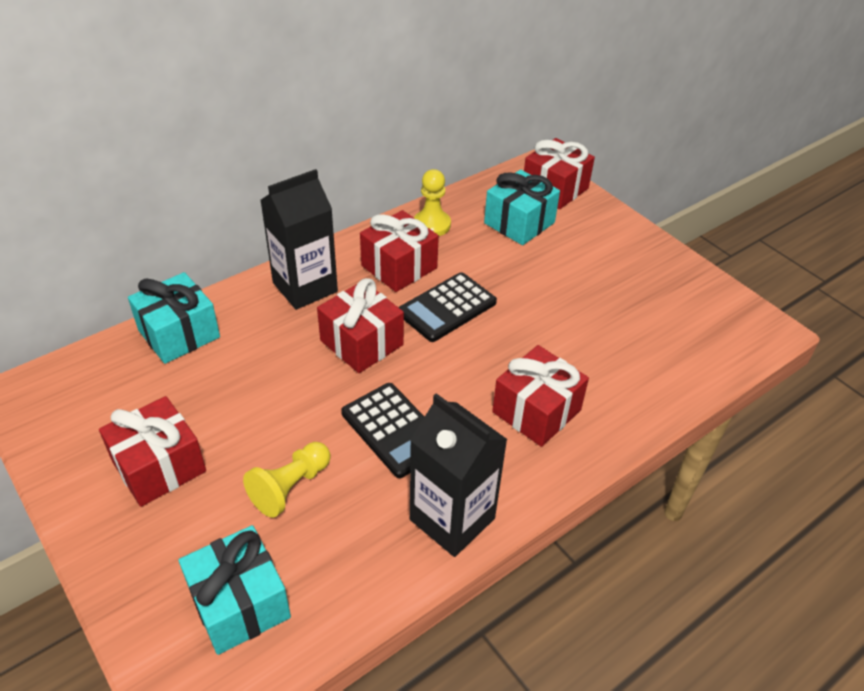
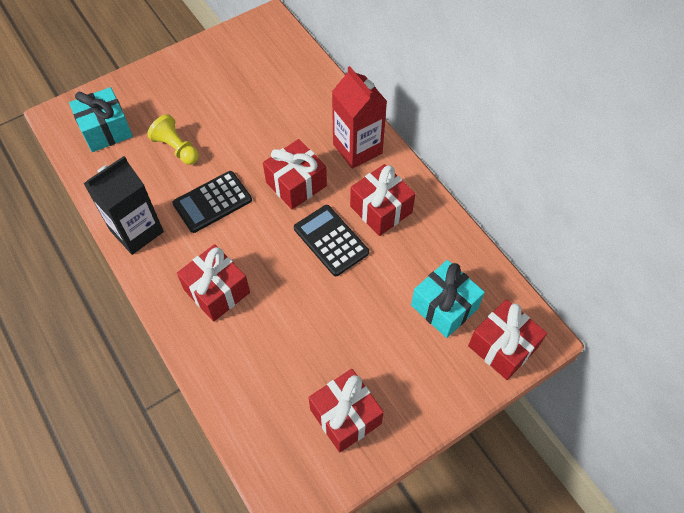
camera: 95 degrees right, 15 degrees up
(159, 466) = (203, 86): red gift -> red gift (345, 416)
(179, 334) = (312, 83): turquoise gift -> none
(305, 287) = (357, 149): black carton -> red carton
(432, 225) = (438, 235): yellow pawn -> none

